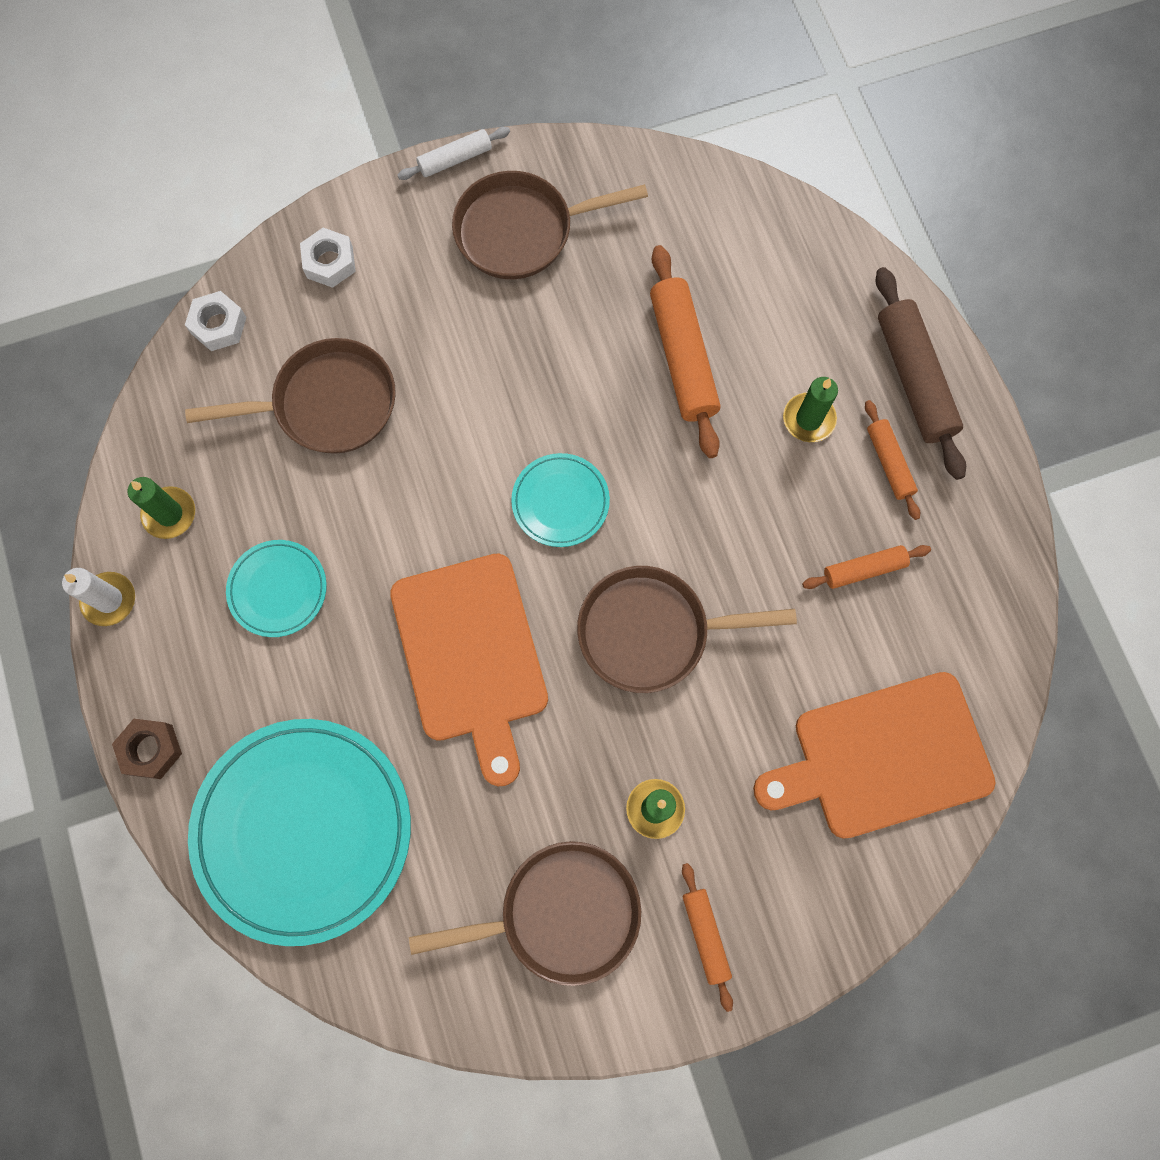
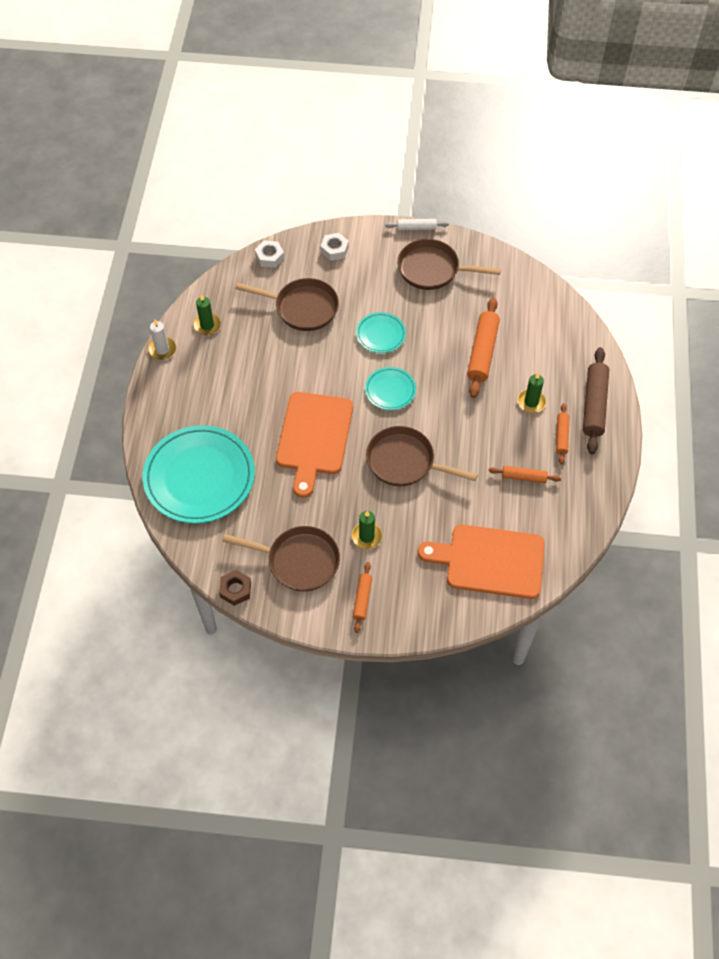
camera: 25 degrees right, 15 degrees down
(151, 750) = (149, 417): brown nut -> brown nut (235, 590)
(278, 589) = (239, 375): turquoise plate -> turquoise plate (381, 334)

